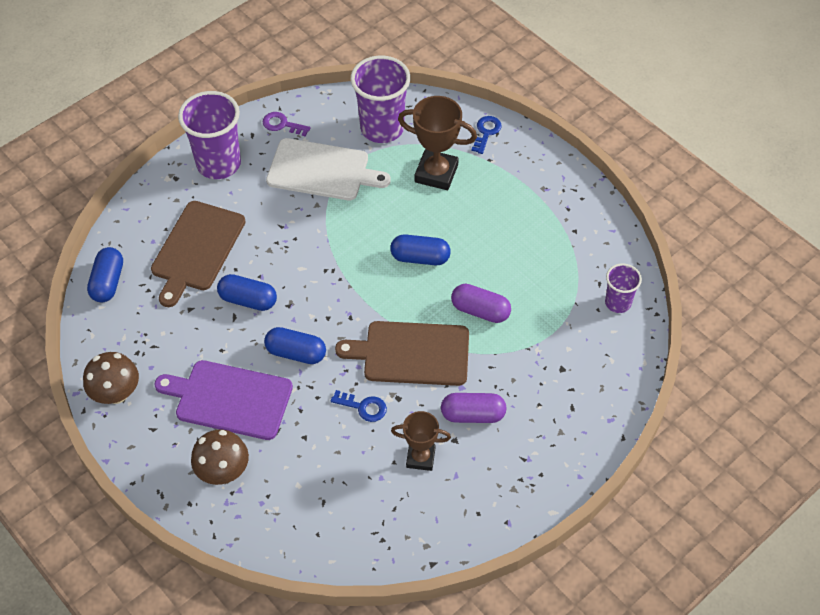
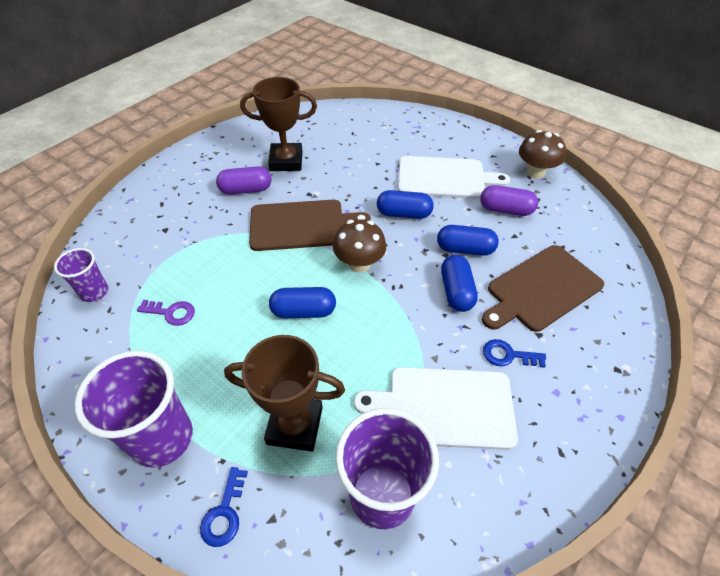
camera: 170 degrees right, 5 degrees down
(108, 282) = (604, 248): blue capsule -> blue capsule (456, 291)
(196, 249) = (541, 289): brown cutting board -> brown cutting board turned 135 degrees counterclockwise
(219, 164) = (578, 397): purple cup -> purple cup (162, 438)
(223, 471) = (429, 140): brown mushroom -> brown mushroom (359, 264)
(229, 399) = (445, 178): purple cutting board -> white cutting board
(282, 124) = (528, 478): purple key -> purple key (171, 313)
(363, 407) = (336, 185): blue key -> blue key (508, 355)
(420, 457) = (286, 161): brown trophy -> brown trophy, size x1.56
(480, 311) = (238, 267): purple capsule -> purple capsule (505, 210)

